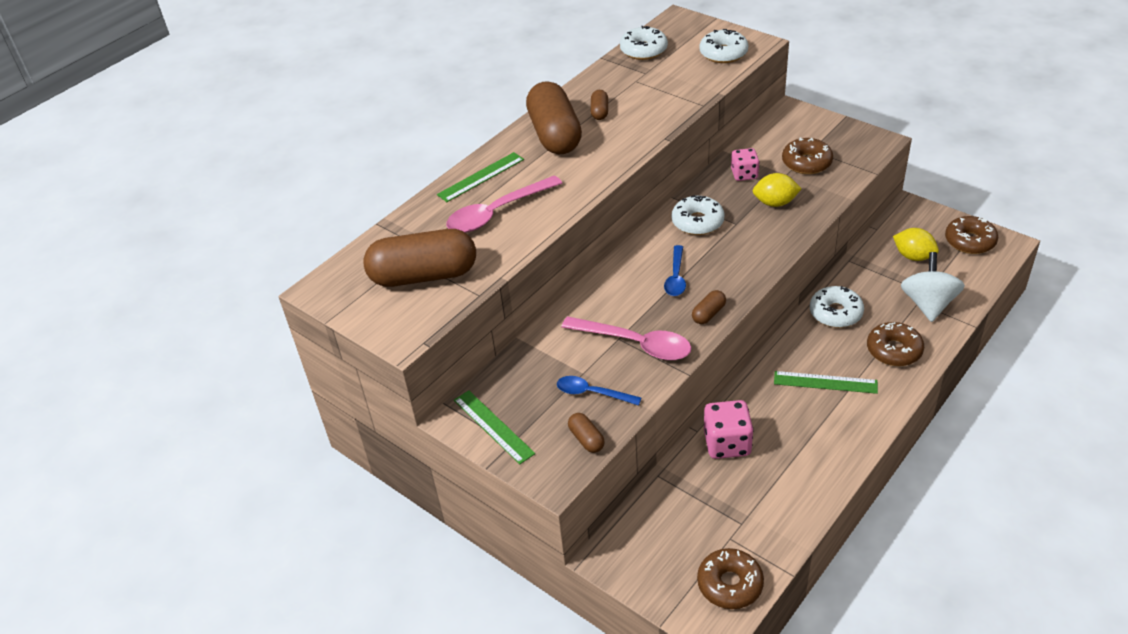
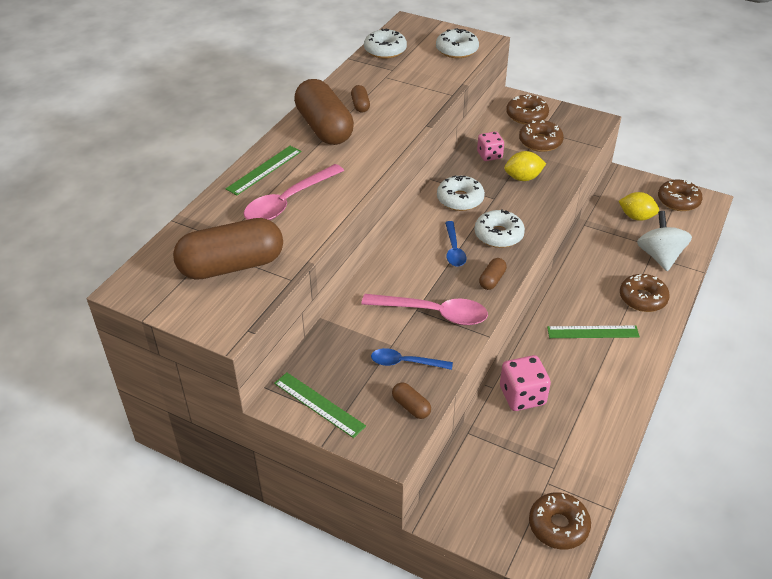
camera: 15 degrees left, 0 degrees up
(799, 131) = (526, 115): none -> brown donut
(835, 313) = (585, 271): white donut -> white donut (498, 235)

